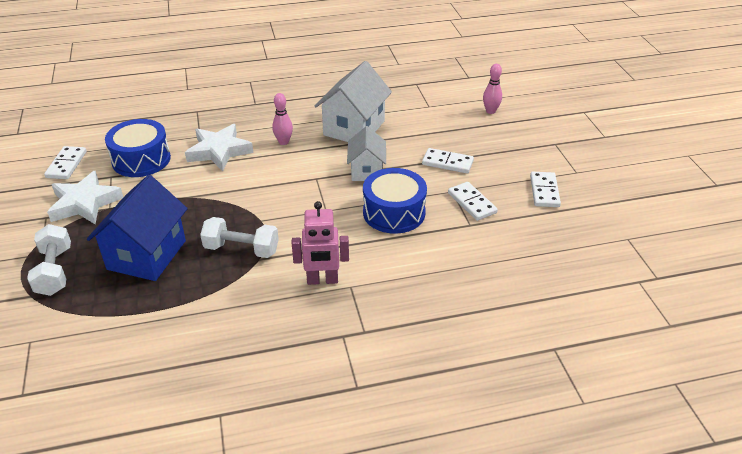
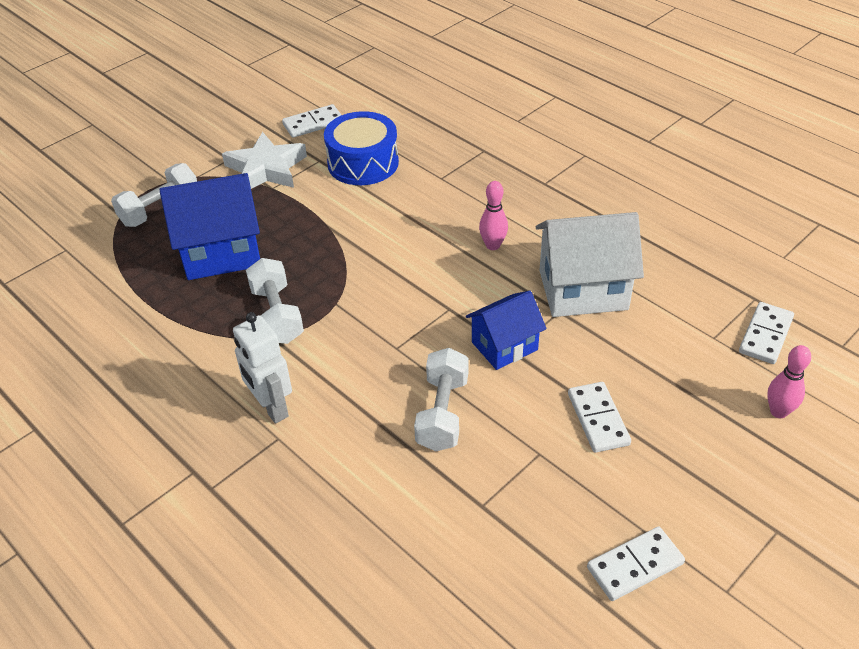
camera: 60 degrees right, 5 degrees up
(219, 151) = (427, 206): white star -> none
(322, 280) = (271, 408): pink robot -> white robot
(366, 171) = (504, 346): white house -> blue house
(394, 212) = (442, 413): blue drum -> white dumbbell
(471, 203) = (530, 487): white domino -> white domino (765, 335)

